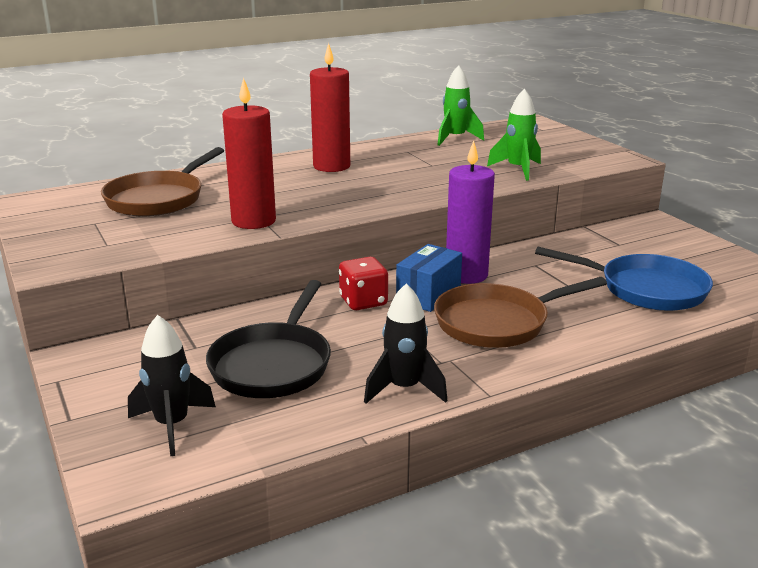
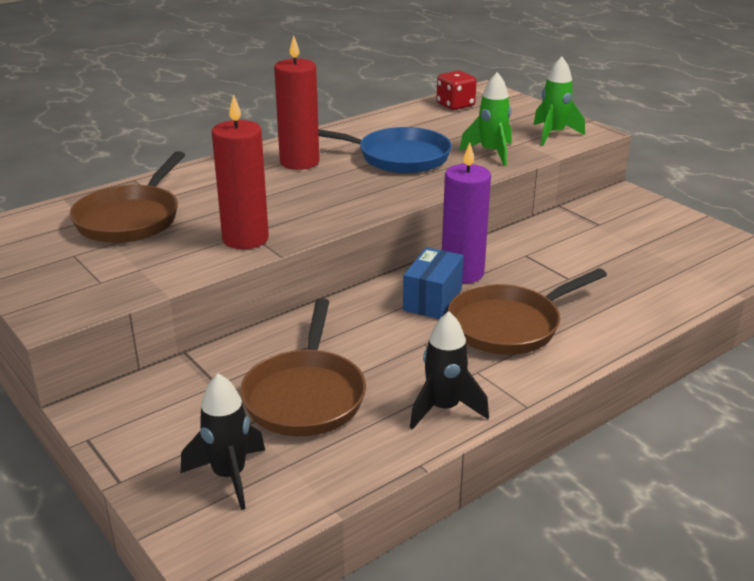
camera: 10 degrees left, 5 degrees up
(273, 364) = (305, 395): black pan -> brown pan
(363, 302) = (370, 314): red dice -> red dice (455, 105)
(455, 139) = (414, 117): green rocket -> green rocket (553, 134)
(645, 289) = (637, 274): blue pan -> blue pan (398, 157)

